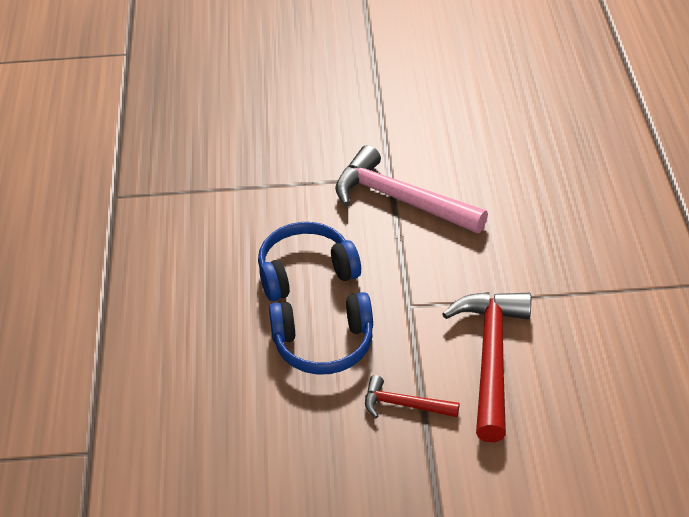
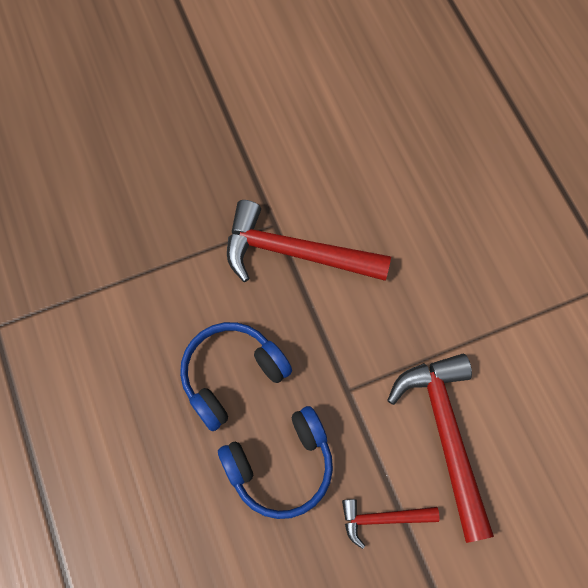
camera: 20 degrees left, 25 degrees up
(400, 199) = (294, 253): pink hammer -> red hammer

